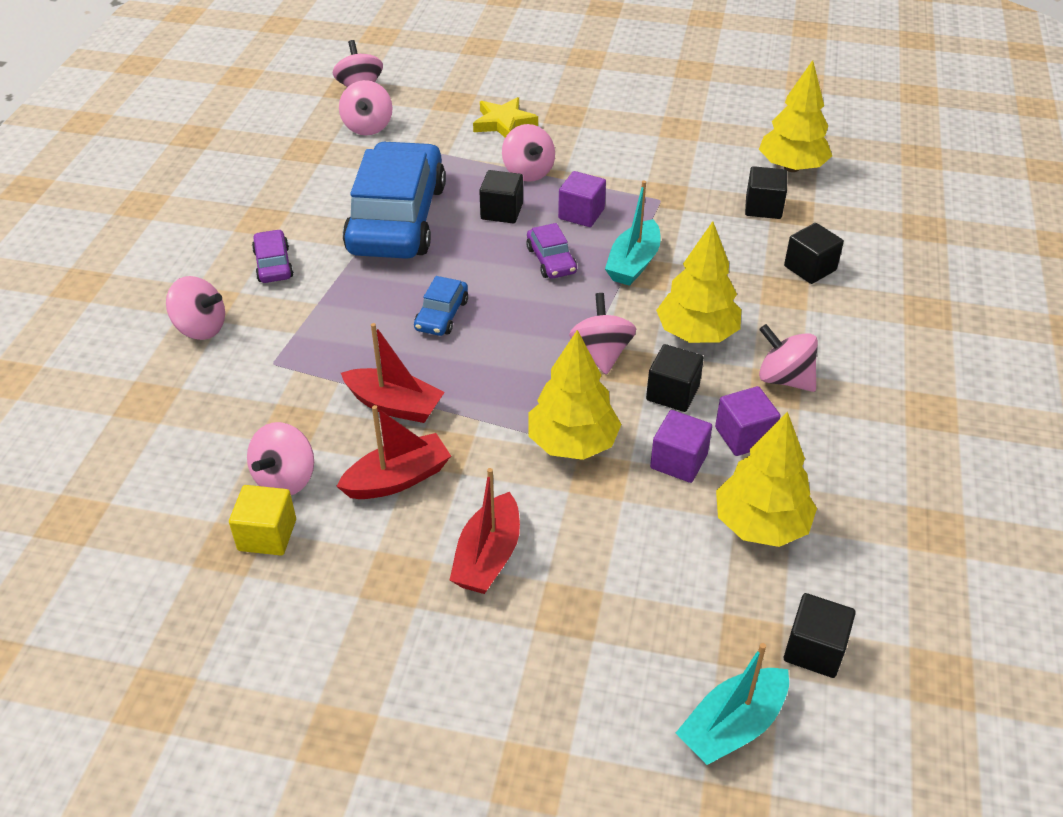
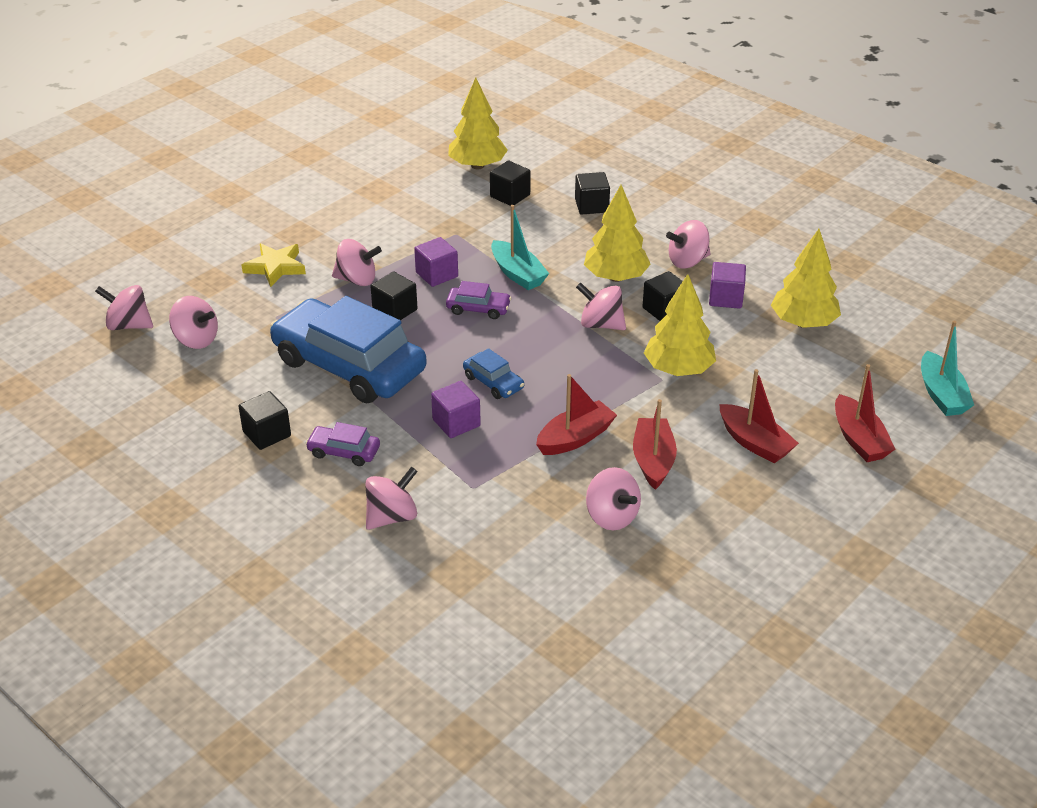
camera: 60 degrees left, 5 degrees down
(267, 535) = (663, 542): yellow cube -> none
(566, 660) = (859, 439): none -> red boat
(678, 461) = (728, 332): purple cube -> purple cube (456, 423)
(814, 649) = (907, 343): black cube -> black cube (267, 434)

